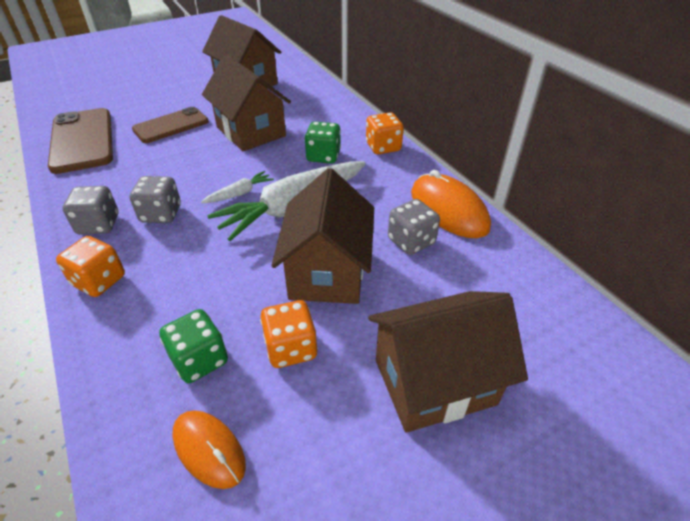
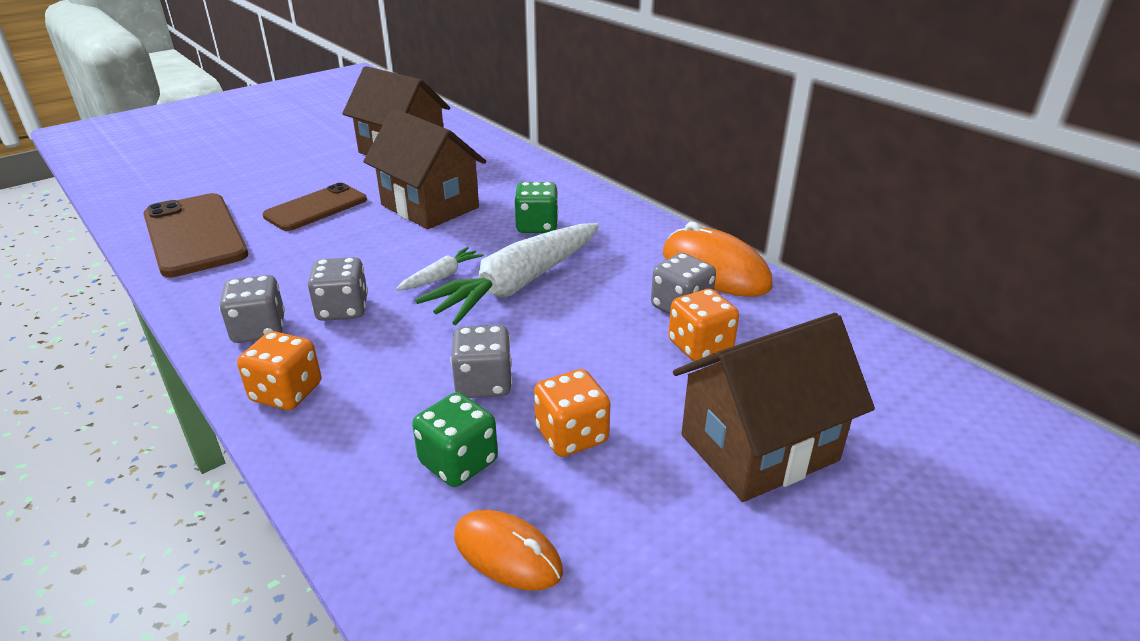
camera: 10 degrees left, 10 degrees down
(240, 292) = (483, 384): none -> grey dice
(327, 272) = (588, 350): brown house -> none
(383, 147) = (610, 210): orange dice -> orange dice (700, 346)

